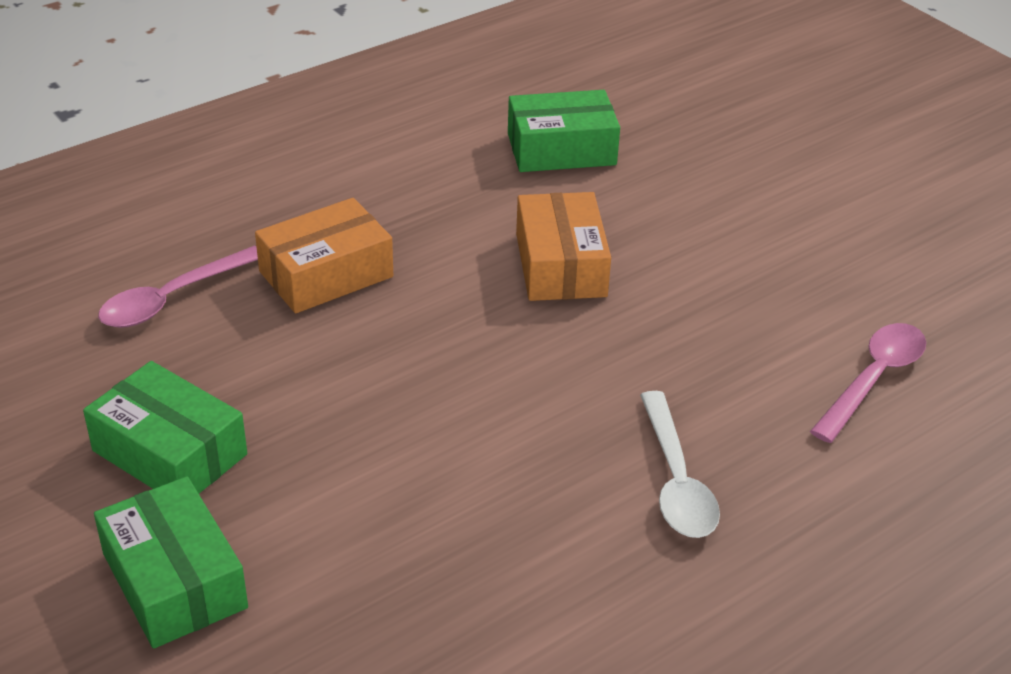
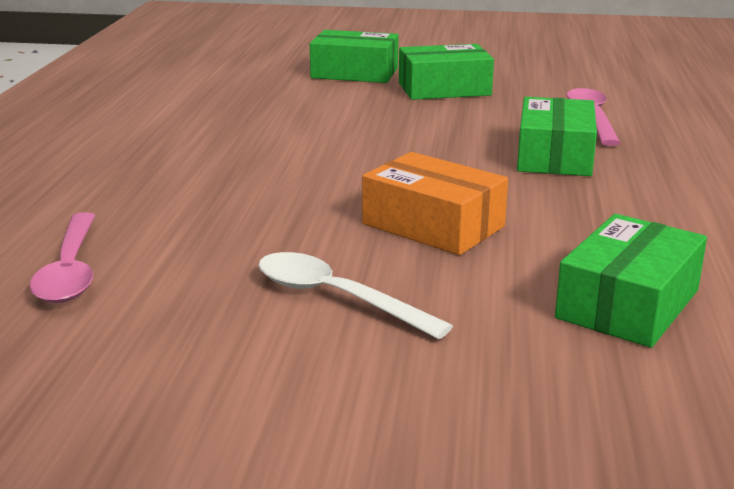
camera: 135 degrees right, 15 degrees down
(326, 274) = (554, 156): orange box -> green box
(676, 481) = (166, 170): white spoon -> white spoon (335, 297)

